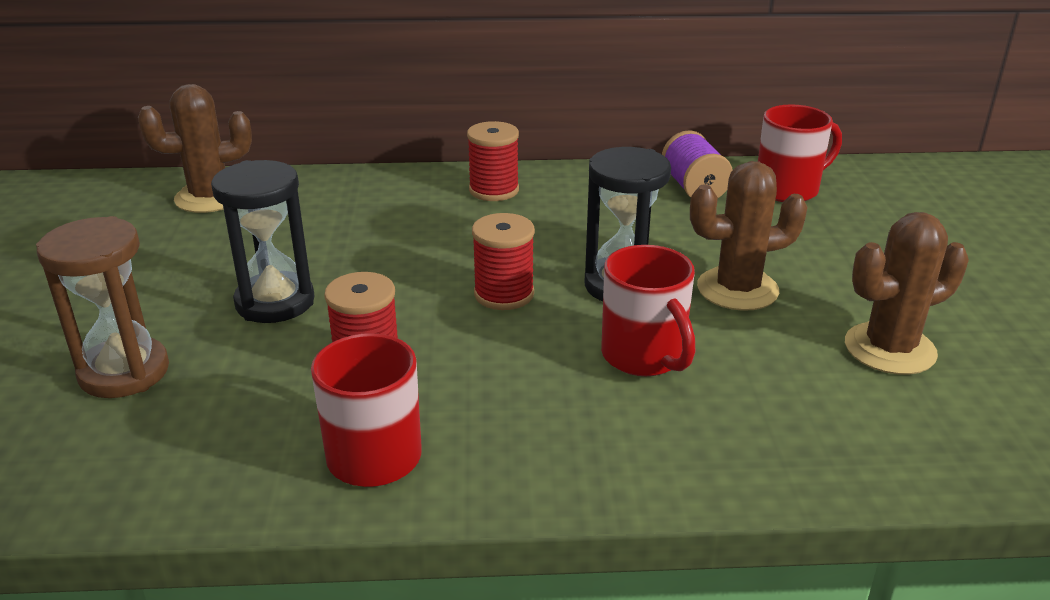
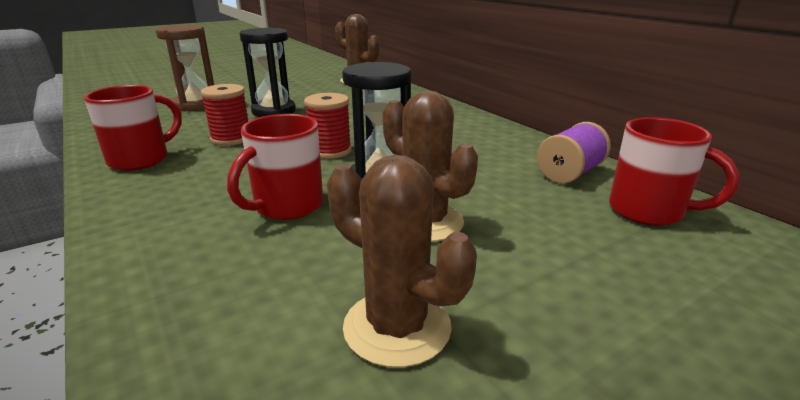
camera: 60 degrees right, 5 degrees down
(494, 190) = (455, 122): red spool -> none

